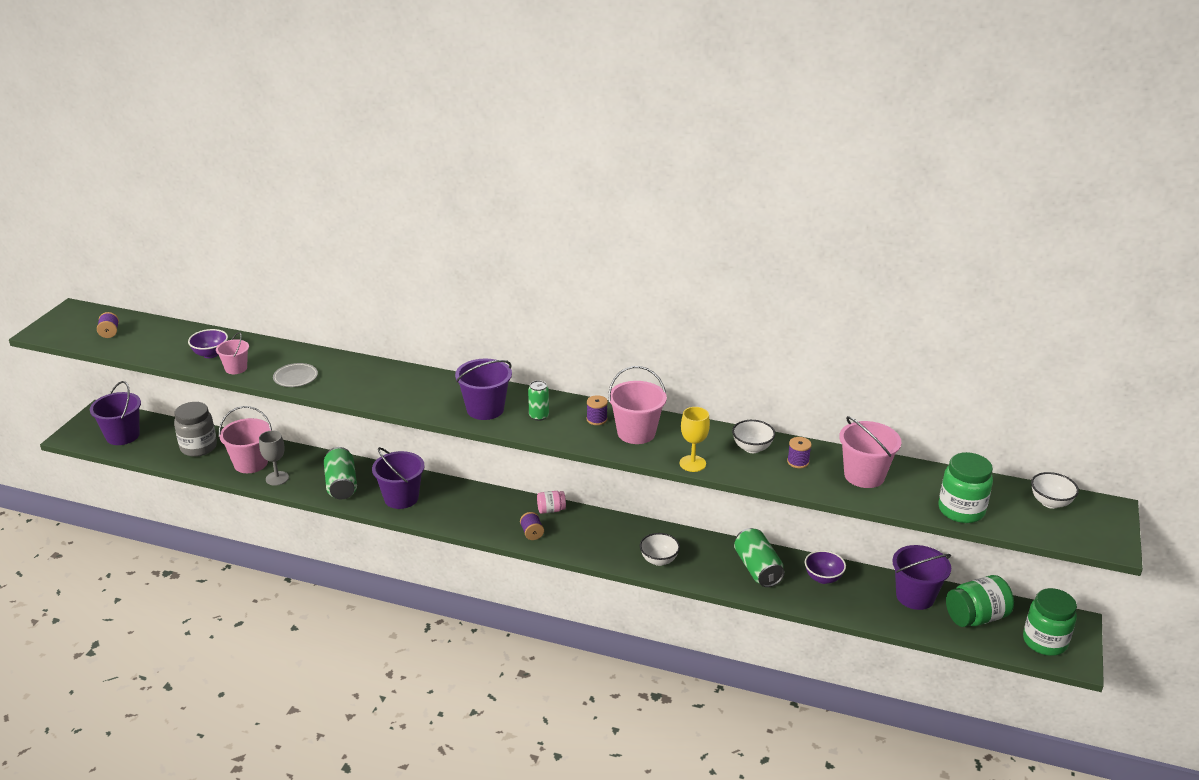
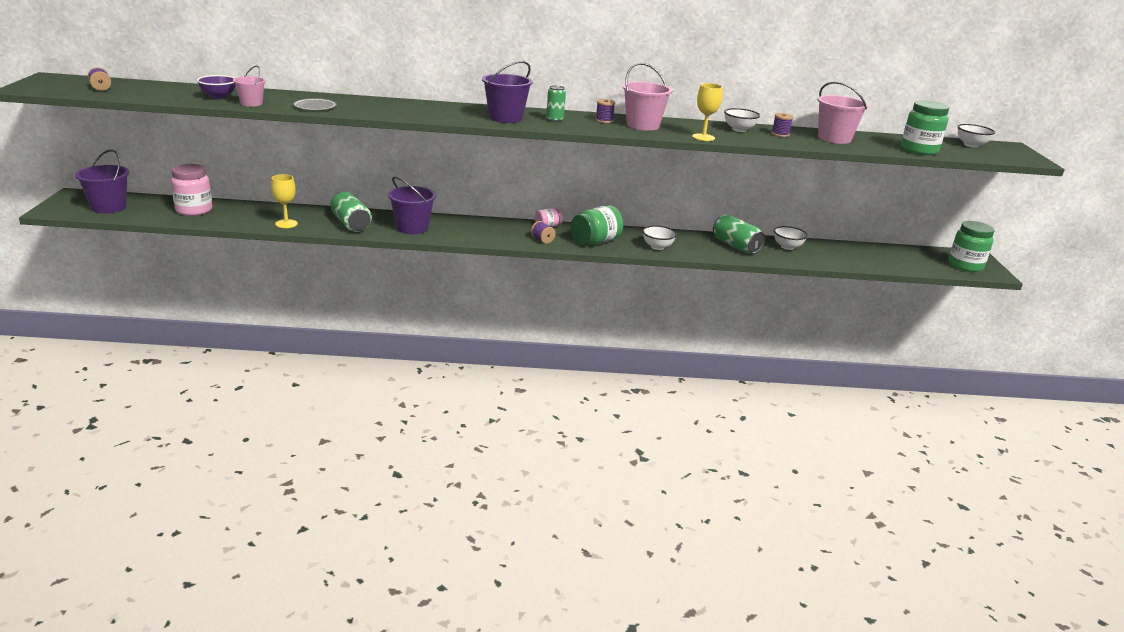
camera: 20 degrees left, 5 degrees down
(198, 447) = (194, 210): grey jar -> pink jar
(251, 463) = (253, 216): pink bucket -> none
(277, 478) = (286, 224): grey goblet -> yellow goblet
(823, 578) = (787, 247): purple bowl -> white bowl
(915, 596) = (859, 251): purple bucket -> none
(976, 617) = (909, 258): green jar -> green jar (595, 241)

